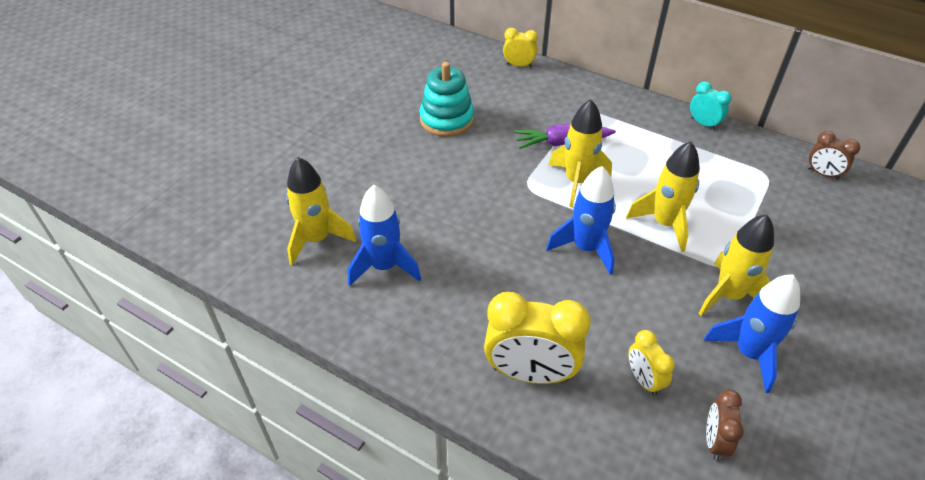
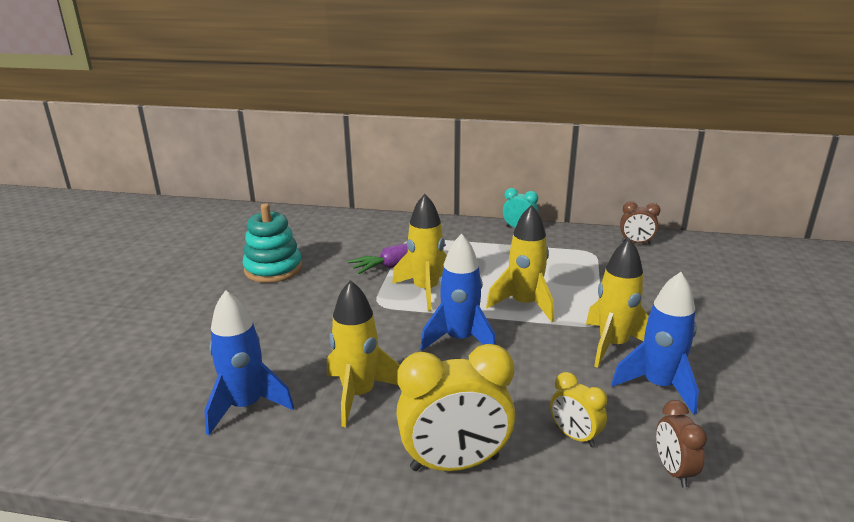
camera: 20 degrees left, 20 degrees down
(317, 239) = (154, 400): yellow rocket -> yellow rocket (358, 395)
(519, 65) = (331, 218): yellow clock -> none

